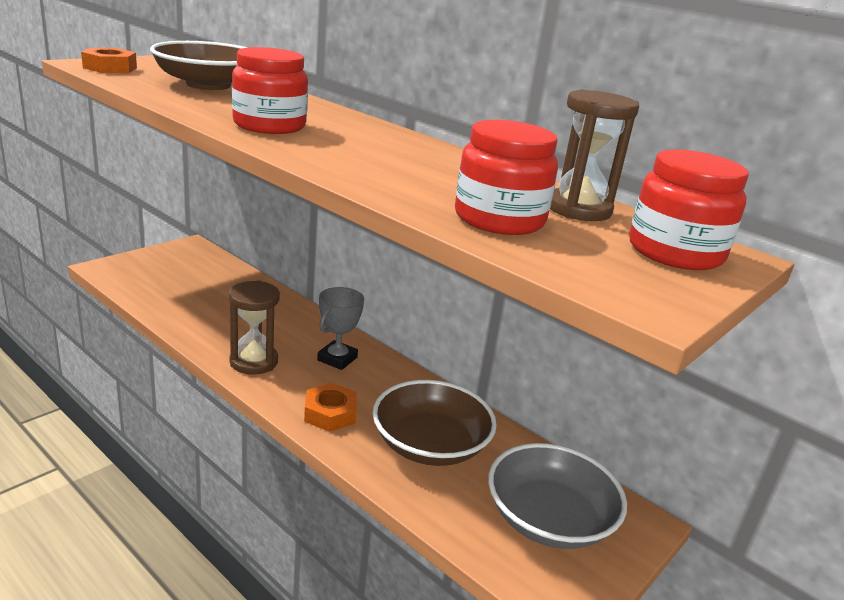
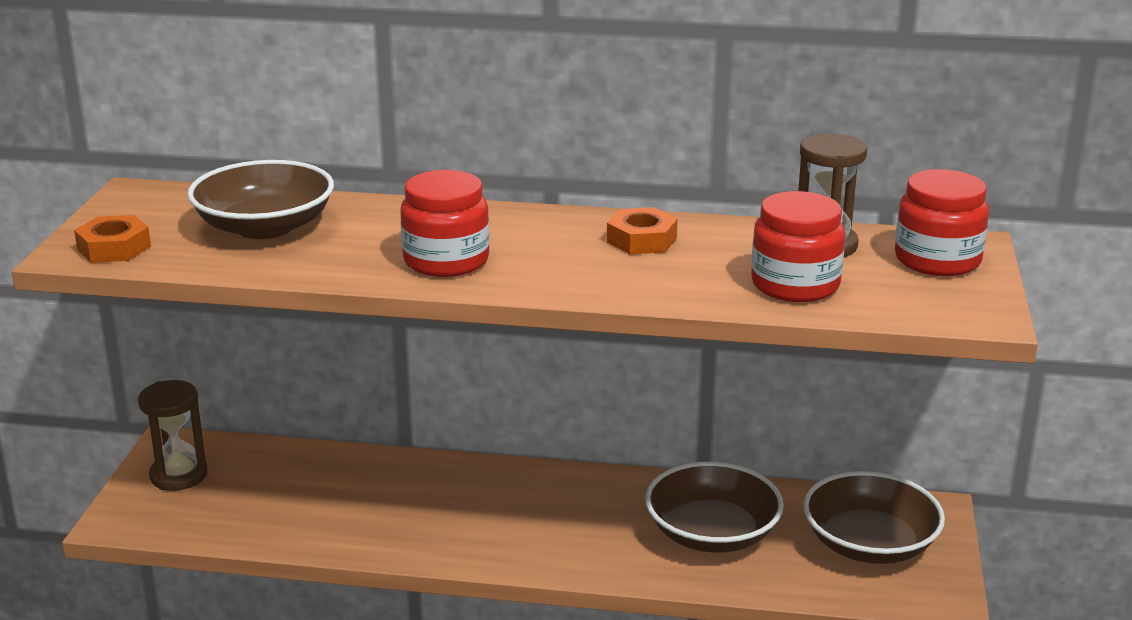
camera: 30 degrees left, 0 degrees up
(253, 362) = (451, 541): brown hourglass -> brown hourglass (179, 475)
(330, 413) = (593, 552): orange nut -> orange nut (641, 240)
(337, 359) = (526, 496): grey trophy -> none
(549, 519) = (869, 544): grey bowl -> brown bowl

